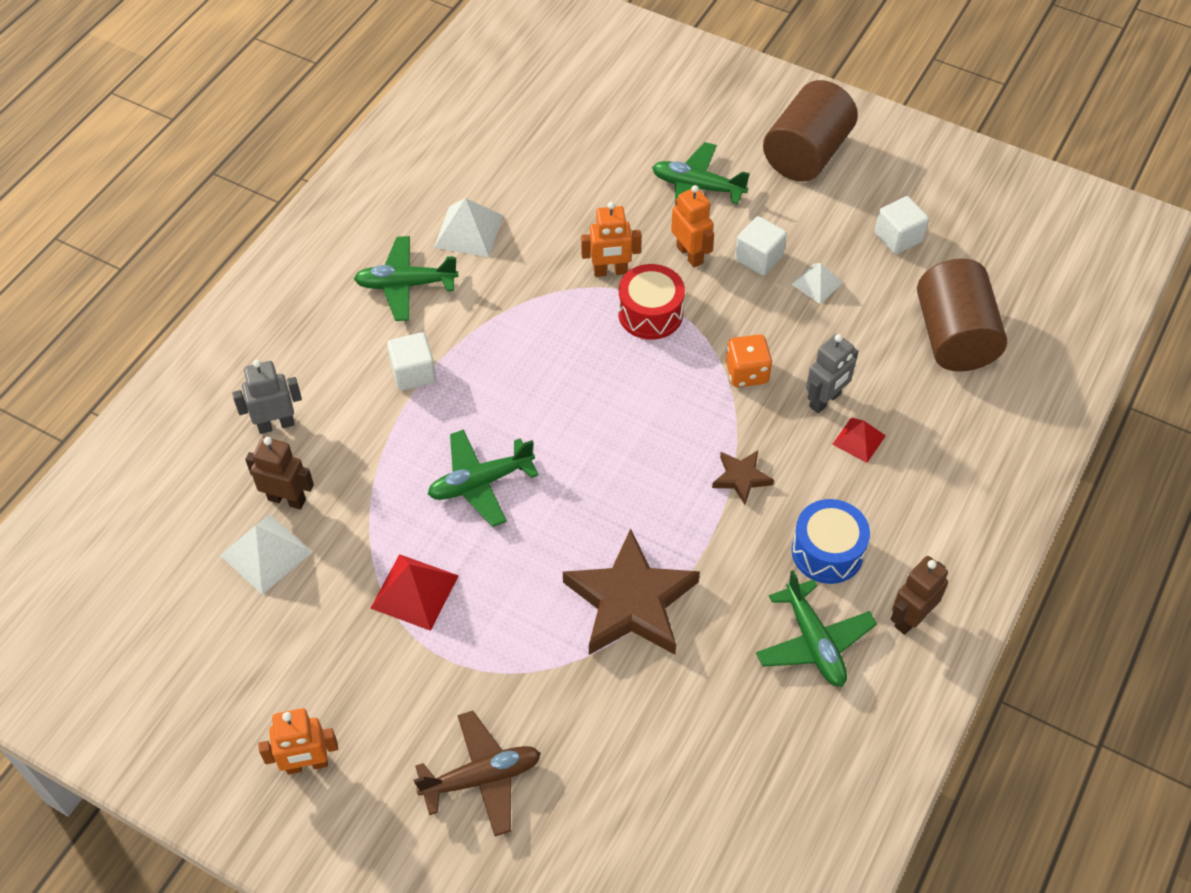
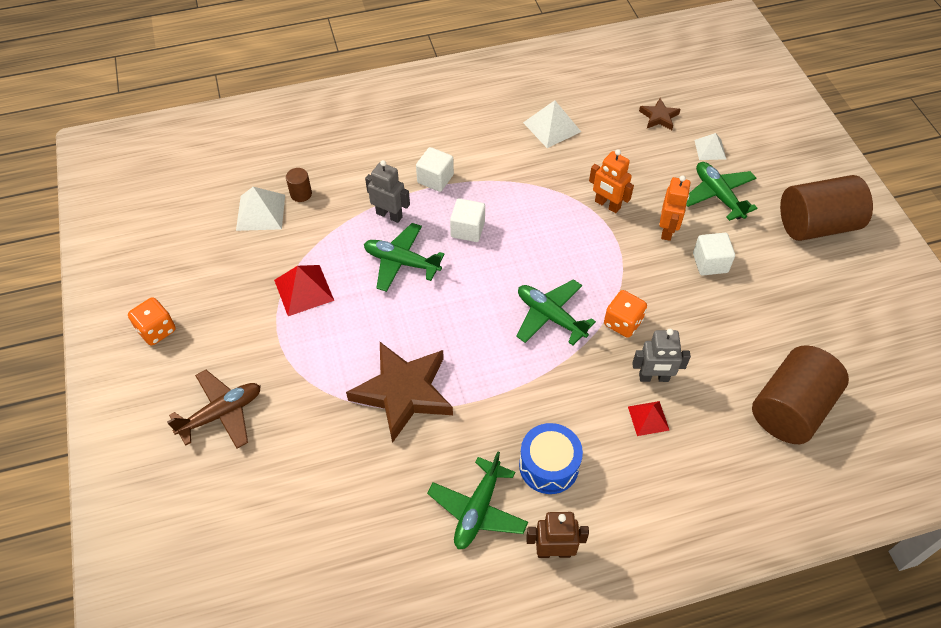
camera: 45 degrees right, 0 degrees up
(276, 424) = (339, 153): grey robot -> grey robot (389, 215)
(287, 499) = (301, 194): brown robot -> brown cylinder
(307, 764) = (156, 330): orange robot -> orange dice
(405, 285) = (485, 131): green plane -> green plane (550, 316)
(482, 778) = (221, 413): brown plane -> brown plane turned 60 degrees counterclockwise
(650, 313) = (603, 245): red drum -> none
(741, 478) = (547, 379): brown star -> brown star (659, 117)
(817, 283) = (731, 305): white pyramid -> white pyramid (710, 149)
(898, 237) = (823, 319): white cube -> white cube (467, 229)

